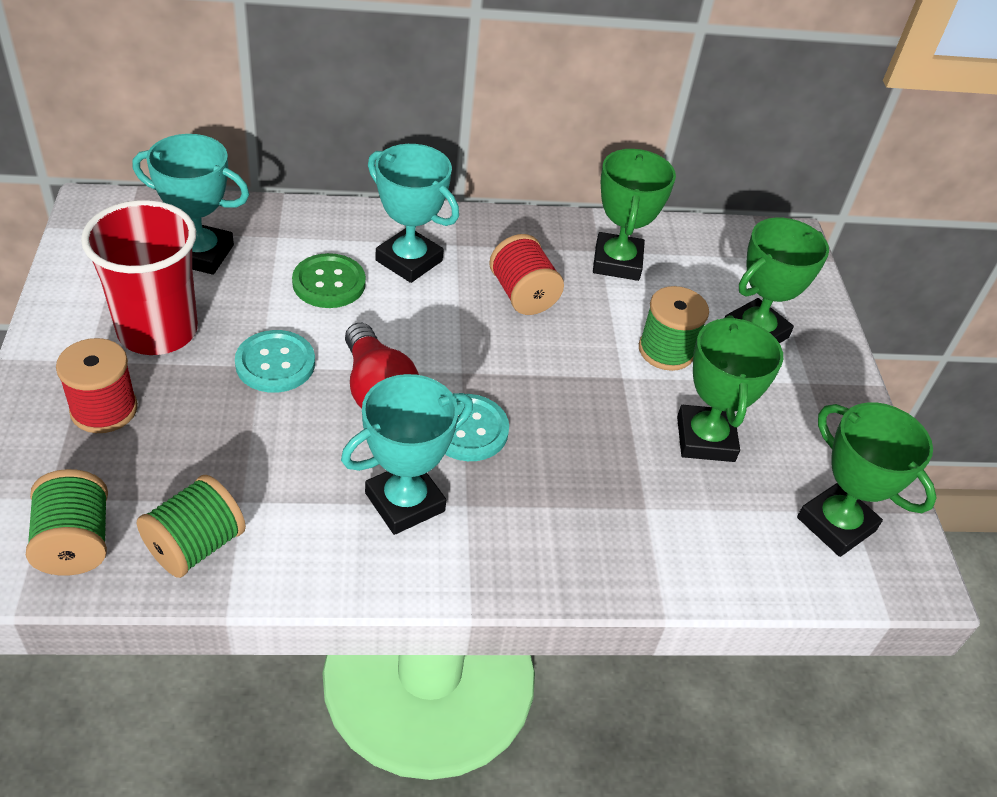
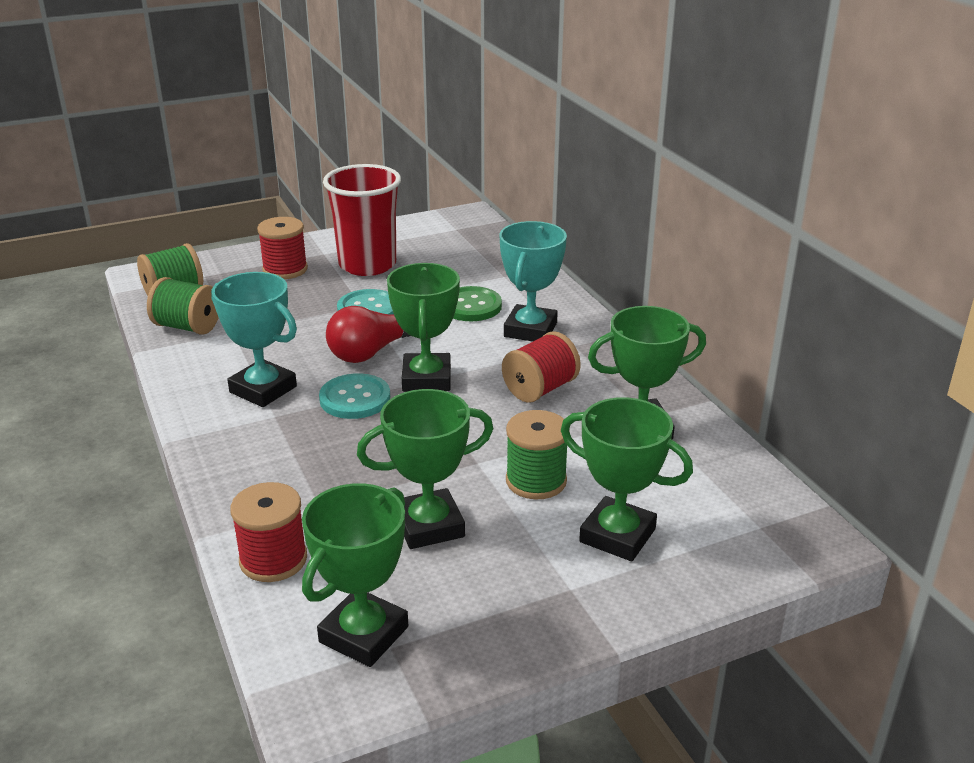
camera: 75 degrees right, 15 degrees down
(201, 254) = (456, 257): turquoise trophy -> none
(459, 364) = (426, 379): none -> green trophy
(720, 563) = (273, 559): none -> red spool

